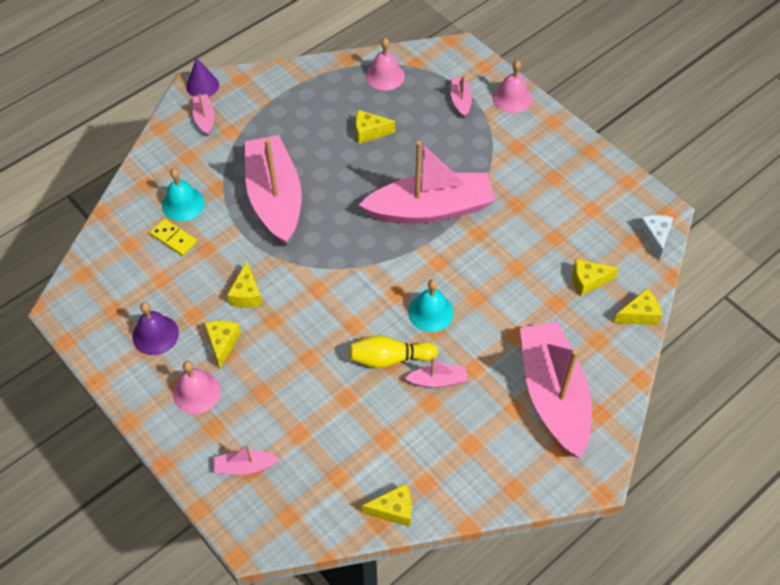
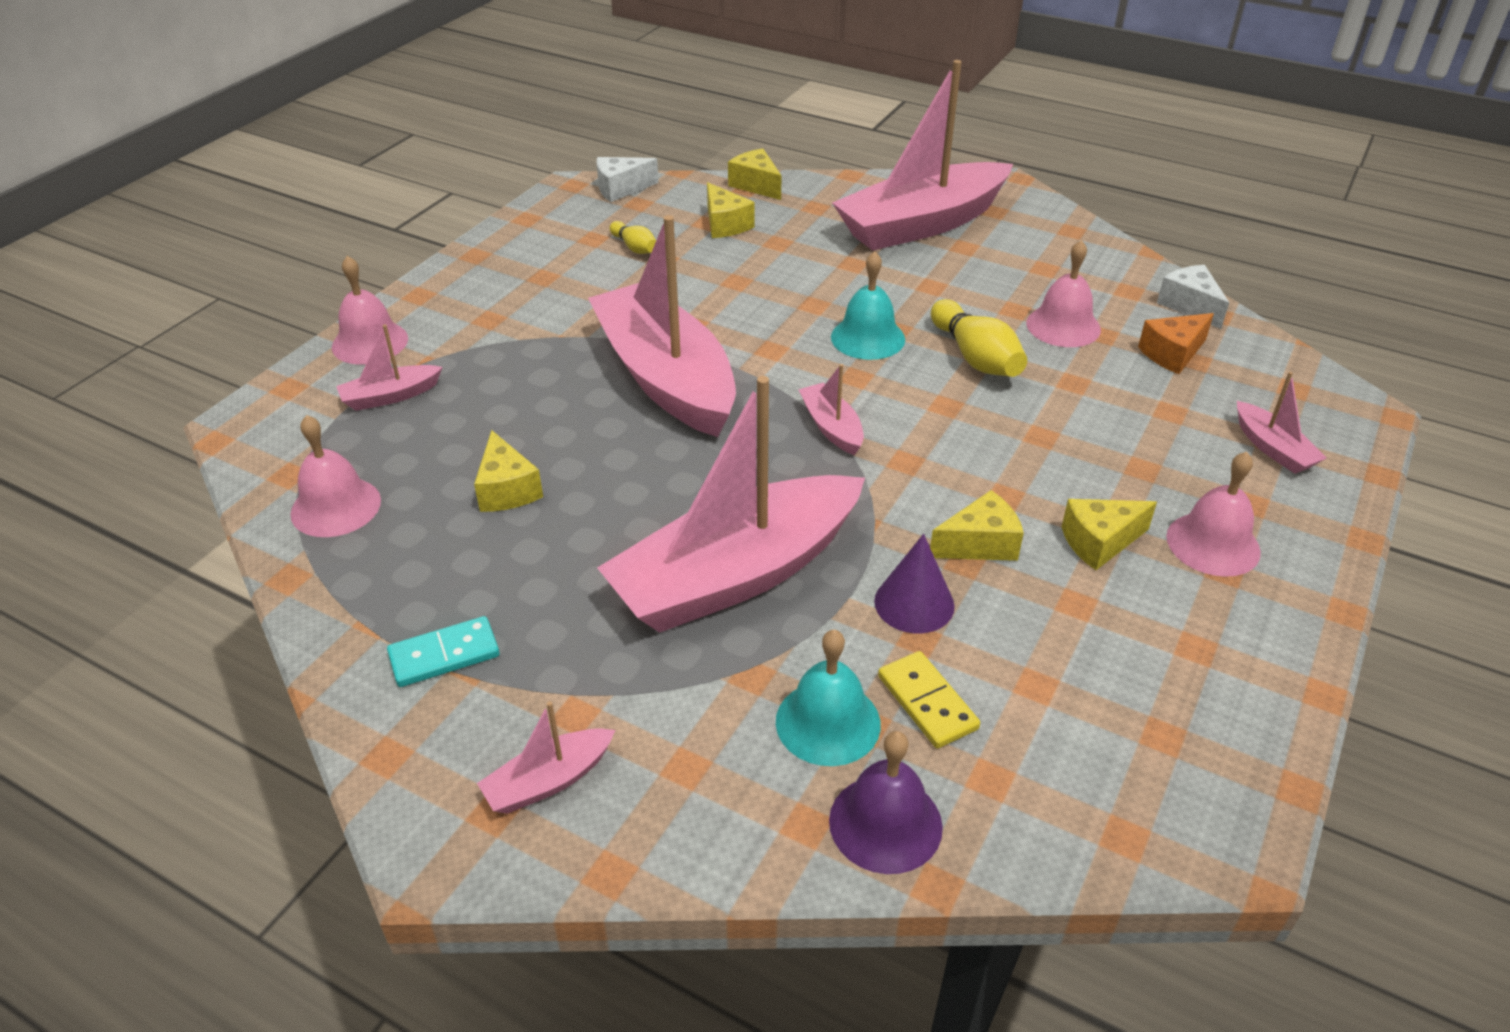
camera: 110 degrees left, 15 degrees down
(155, 335) = (1159, 642): purple bell -> purple bell (885, 823)
(174, 238) = (927, 702): yellow domino -> yellow domino turned 45 degrees counterclockwise
(202, 86) = (429, 831): purple cone -> purple cone (914, 603)
(280, 99) = (444, 655): none -> turquoise domino
(349, 467) = (1172, 354): none -> orange cheese
(393, 510) = (1190, 306): yellow cheese -> white cheese
(401, 421) = (1063, 326): none -> pink bell
(438, 380) = (975, 310): pink boat -> pink boat (831, 427)
(573, 227) = (634, 247): none -> yellow bowling pin

